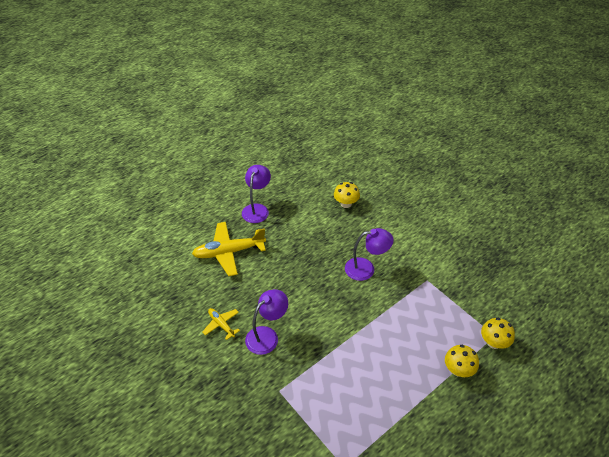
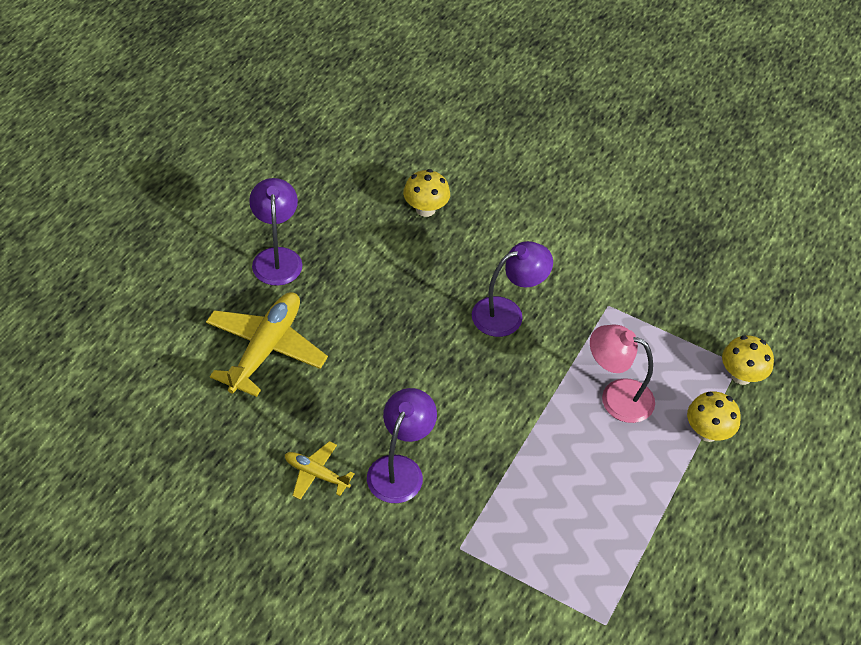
camera: 25 degrees left, 5 degrees up
(228, 252) = (266, 348): yellow plane -> yellow plane turned 150 degrees clockwise
(410, 332) = (616, 396): none -> pink lamp

